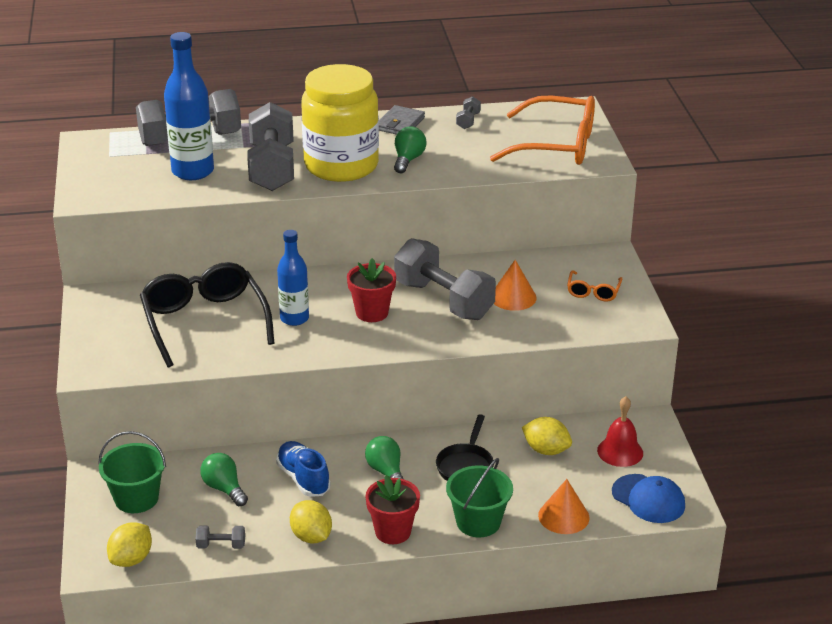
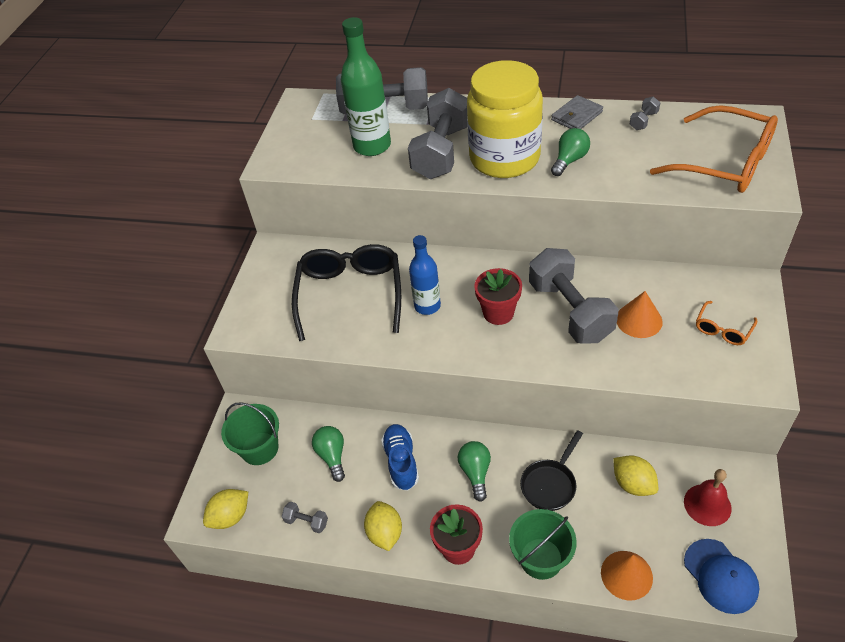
camera: 25 degrees right, 15 degrees up
(193, 171) = (372, 146): blue bottle -> green bottle

